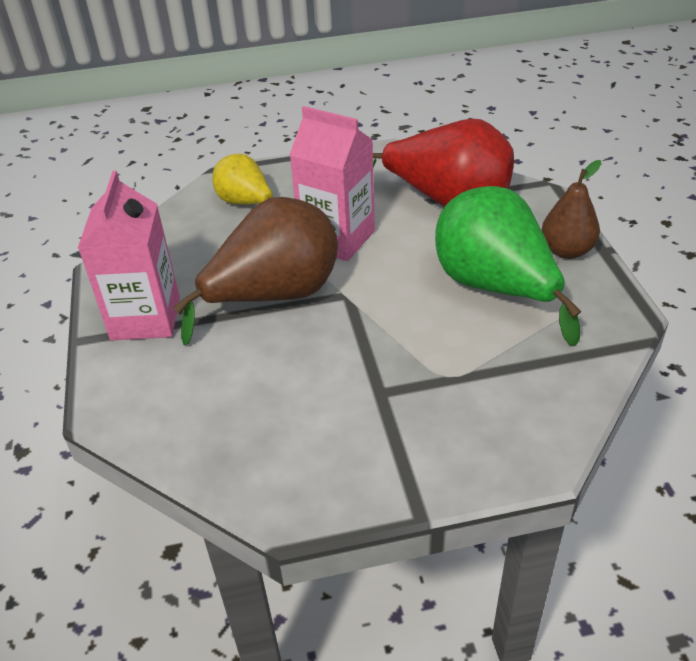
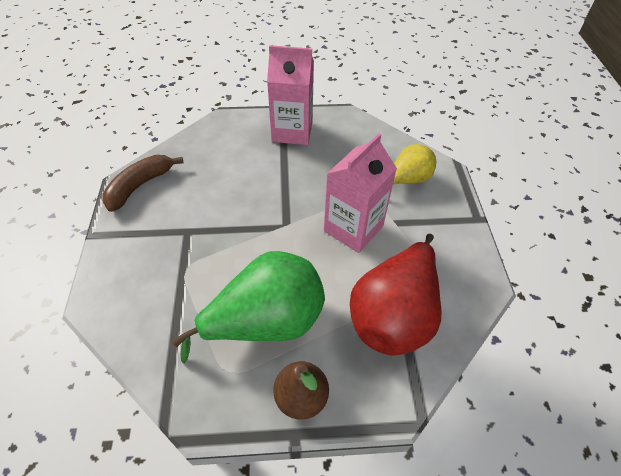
camera: 95 degrees right, 10 degrees up
(274, 296) = (295, 188): brown pear -> none
(295, 483) = (140, 186): none -> brown banana

